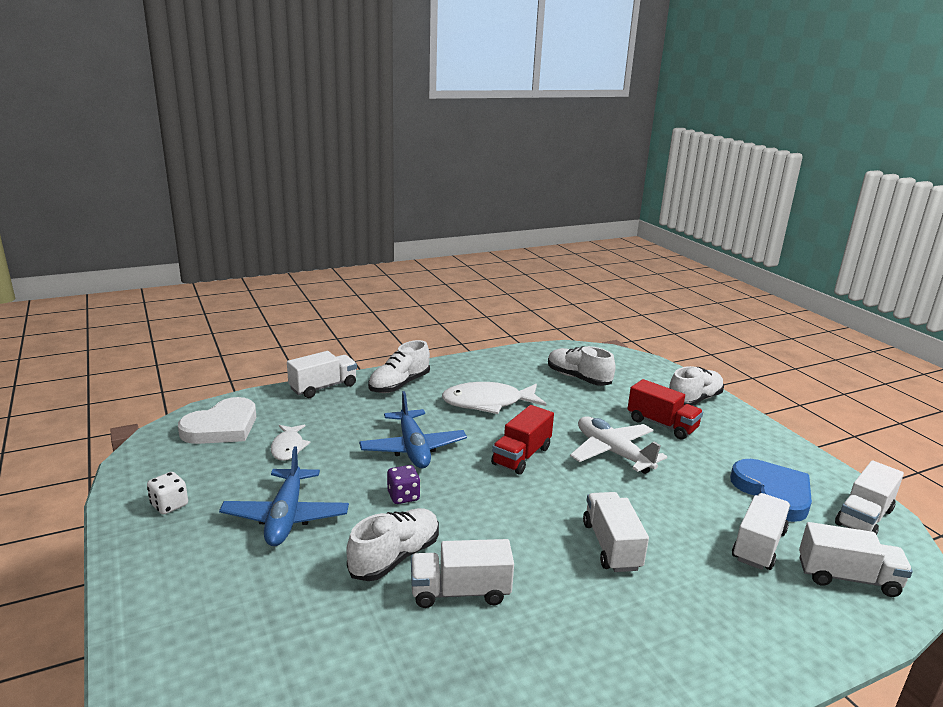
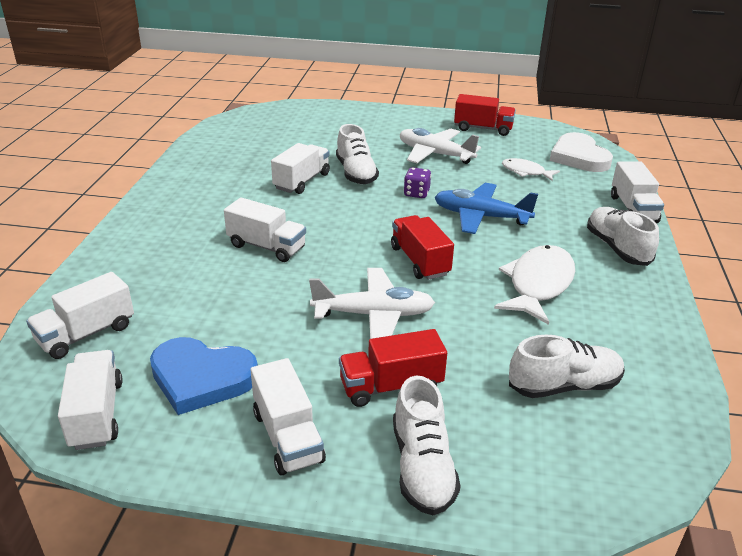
camera: 125 degrees right, 10 degrees up
(169, 505) = (483, 129): white dice -> red truck
(286, 517) = (435, 154): blue plane -> white plane
(758, 545) = (172, 314): white truck -> white truck (287, 437)

